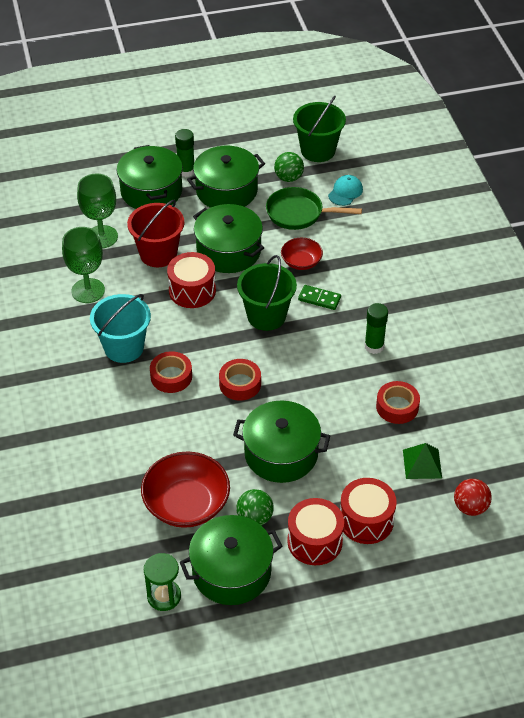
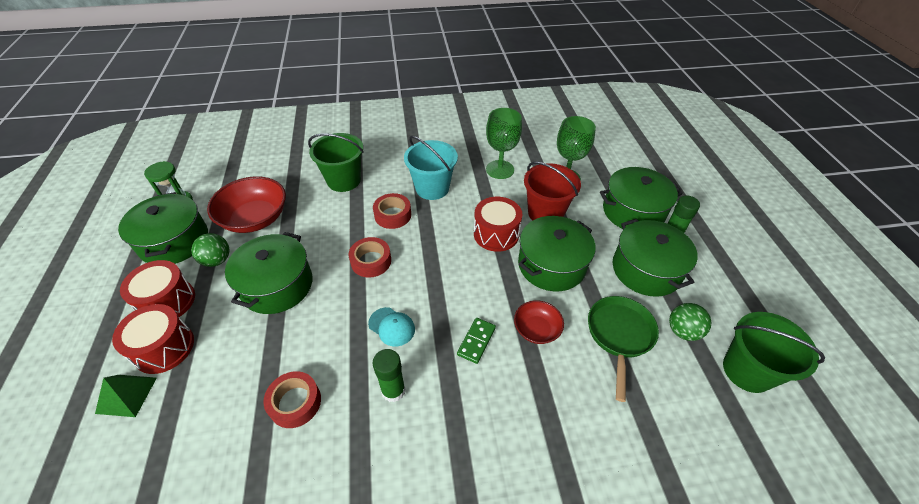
camera: 95 degrees right, 0 degrees up
(266, 316) = (456, 289): green bucket -> green bucket (344, 180)
(345, 192) = (670, 395): turquoise cap -> turquoise cap (392, 326)
(422, 463) = (204, 417): green pyramid -> green pyramid (126, 395)
(470, 507) = (117, 464): red ball -> none

